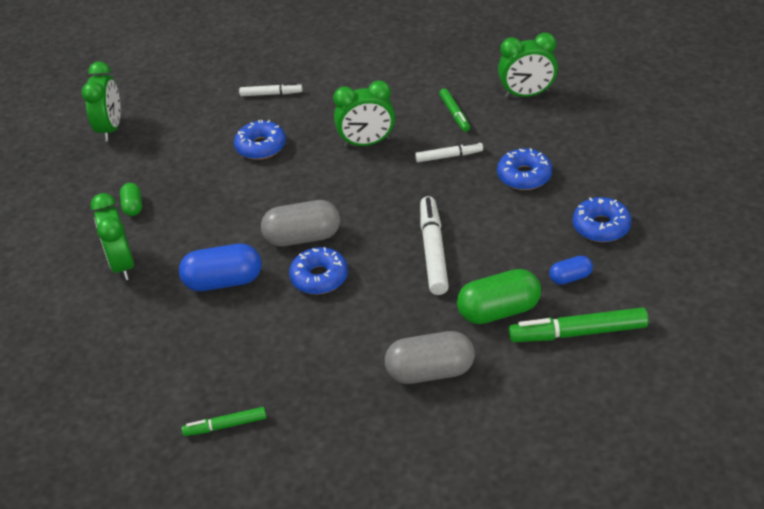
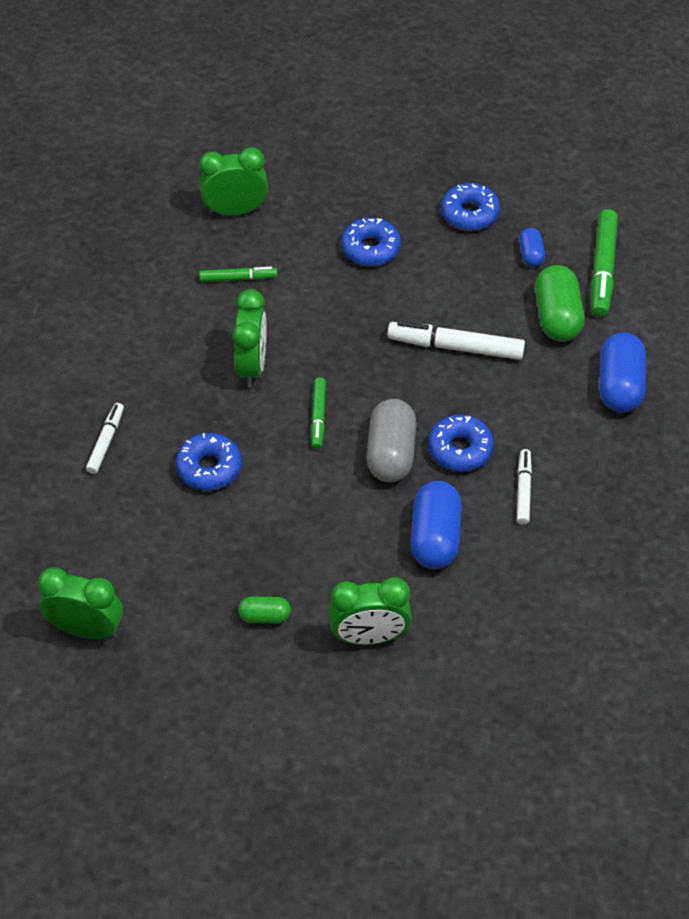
camera: 80 degrees left, 10 degrees up
(225, 426) = (645, 562): green marker -> green marker (318, 416)
(430, 371) = (619, 386): grey capsule -> blue capsule
(449, 156) = (310, 300): white marker -> white marker (523, 490)
(527, 94) = (235, 211): green clock -> green clock turned 105 degrees counterclockwise

